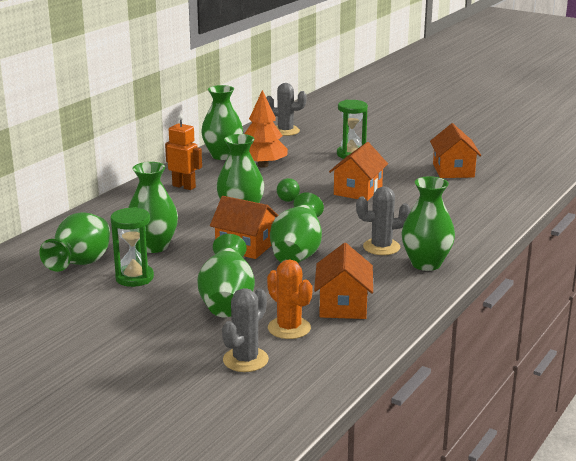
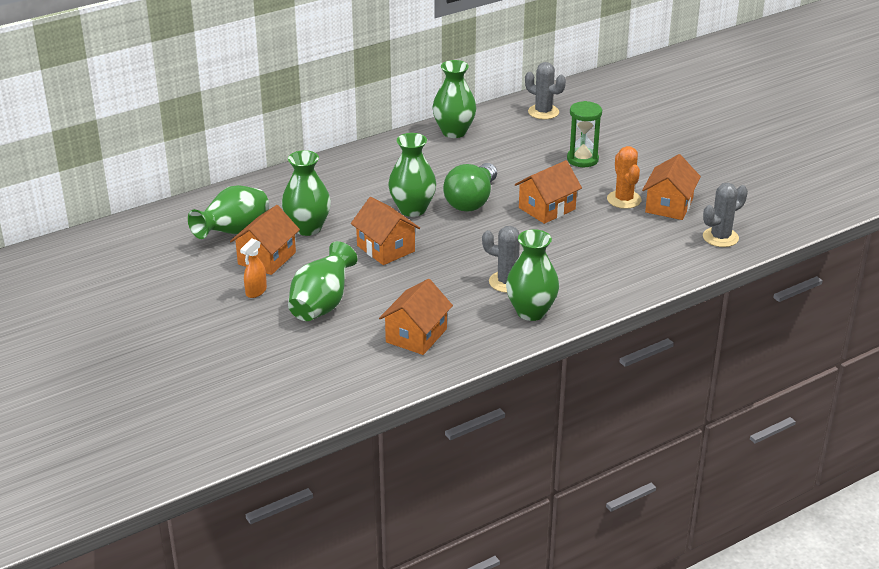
camera: 25 degrees right, 10 degrees up
(134, 278) = (267, 258): green hourglass -> orange house
(148, 307) = (256, 292): none -> orange spray bottle
(184, 186) = (387, 163): orange robot -> none
(245, 360) = (291, 366): grey cactus -> grey cactus (720, 237)
(263, 165) = (482, 154): orange tree -> none
(288, 197) = (471, 201): green light bulb -> green light bulb, size x1.96
(289, 328) = (351, 345): orange cactus -> orange cactus (624, 199)
(297, 254) = (424, 269): green vase -> none

